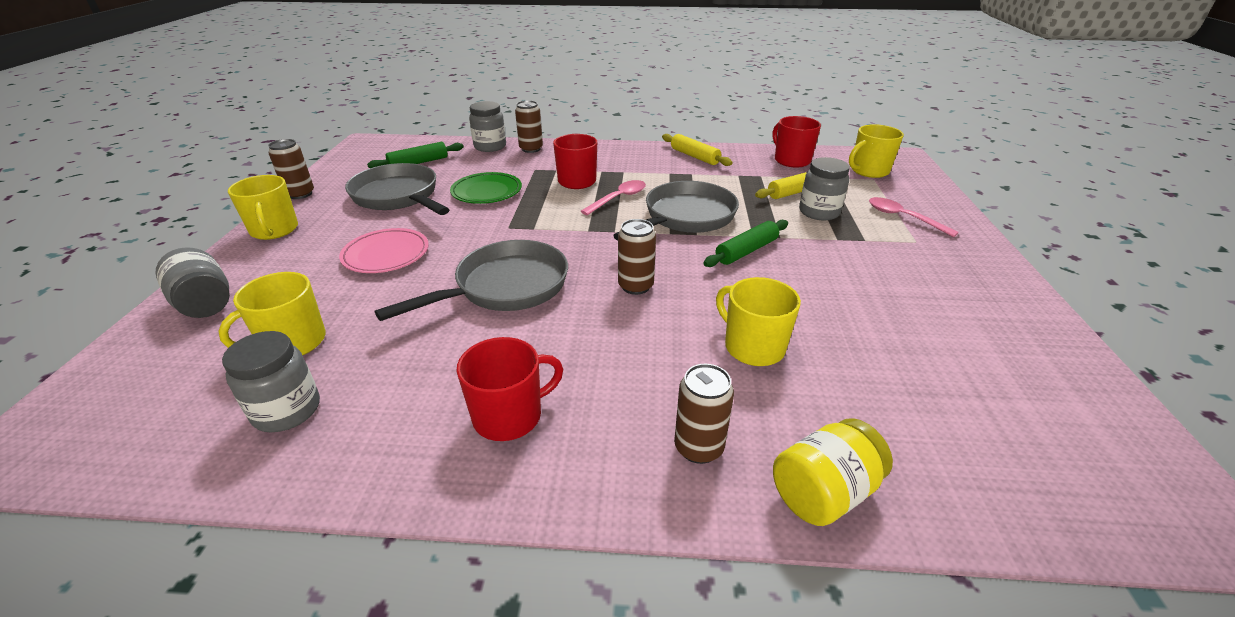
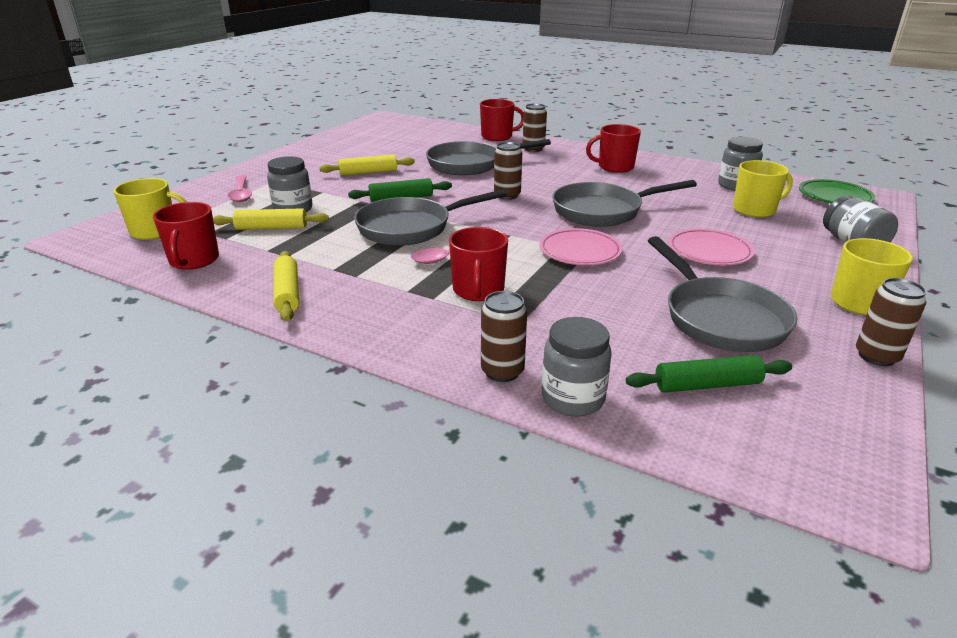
camera: 155 degrees left, 5 degrees down
(487, 192) = (599, 300): green plate -> green plate (834, 196)
(514, 227) = (580, 251): none -> pink plate
(753, 347) = (470, 164): yellow mug -> grey pan
(823, 492) = (497, 137): yellow jar -> red mug
(852, 285) = (368, 172): none -> yellow rolling pin

